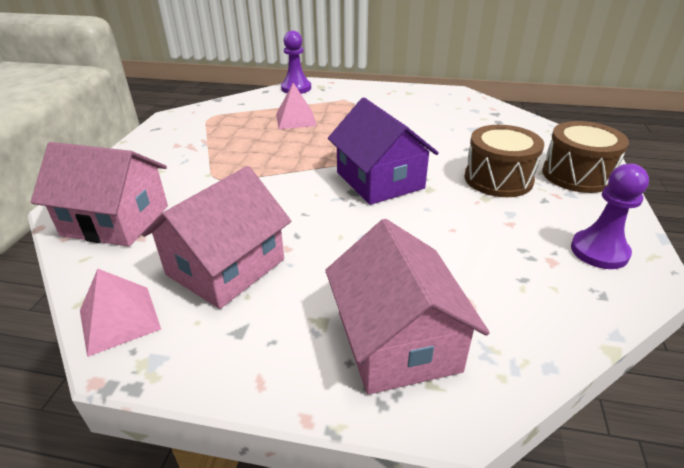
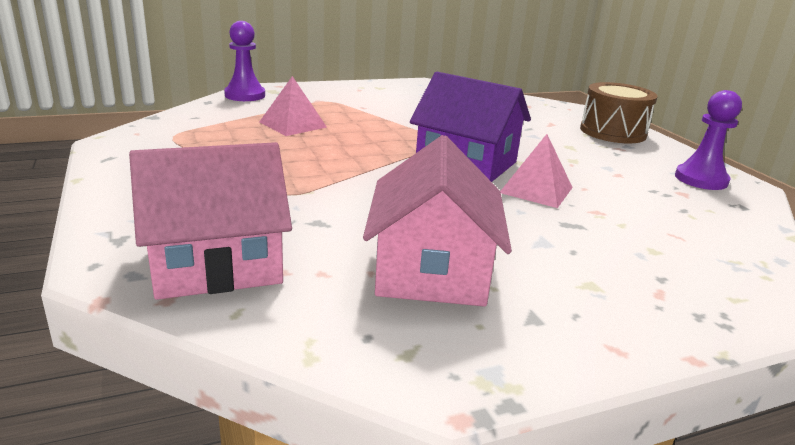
camera: 35 degrees left, 10 degrees down
(119, 319) = (390, 354): pink pyramid -> pink pyramid (536, 190)
(397, 341) = (668, 278): pink house -> none
(498, 179) = (562, 144): brown drum -> none

